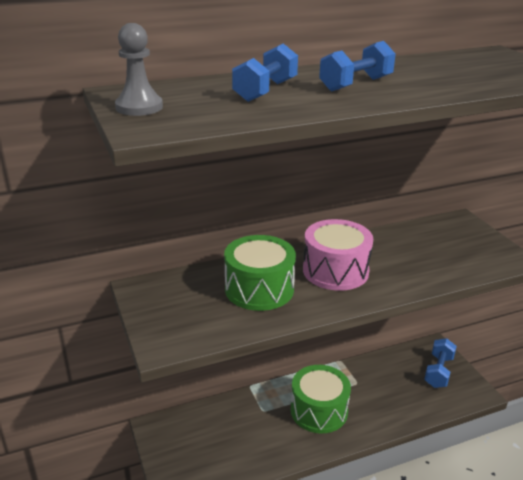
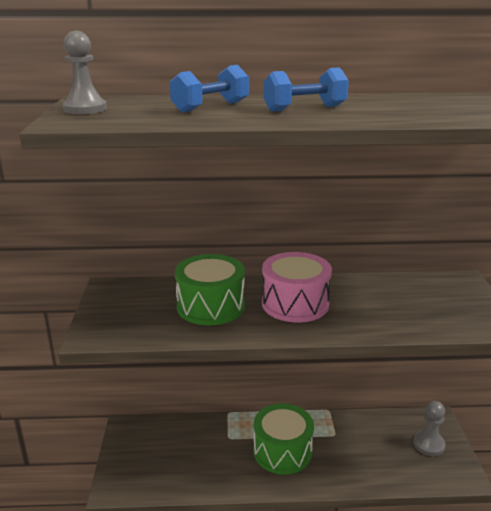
camera: 20 degrees right, 5 degrees down
(438, 371) = (428, 444): blue dumbbell -> grey pawn

